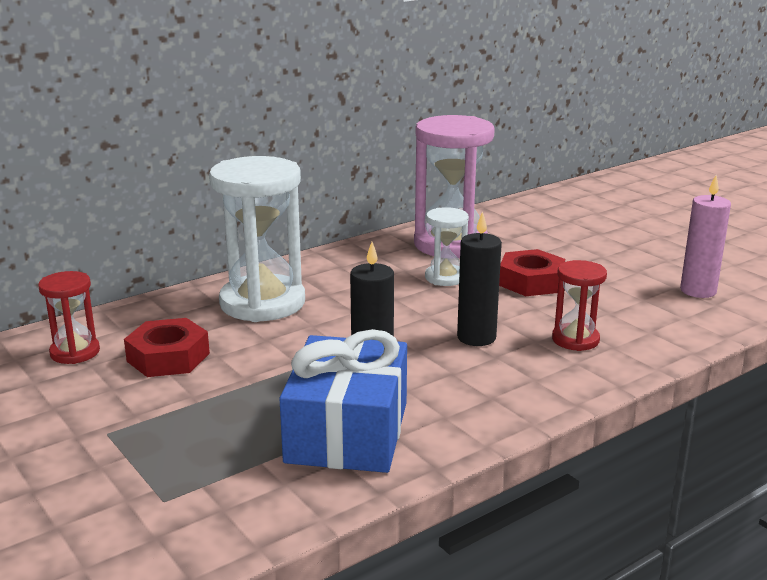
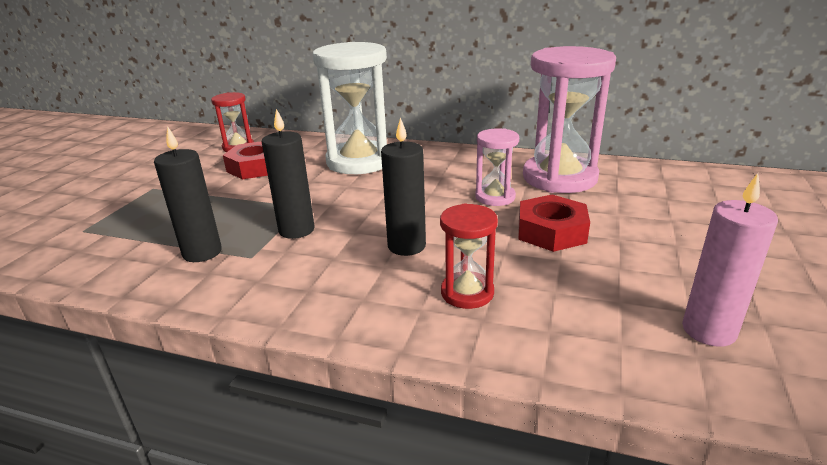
camera: 55 degrees right, 5 degrees up
(347, 432) = (202, 252): blue gift -> black candle
(445, 278) = (495, 197): white hourglass -> pink hourglass

